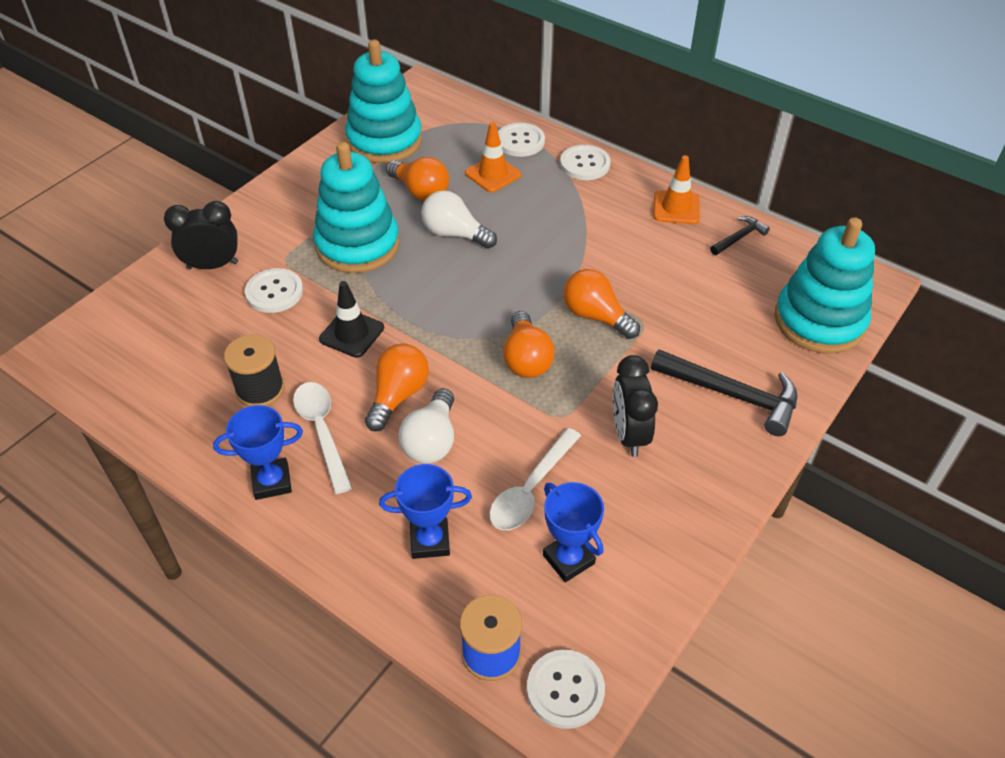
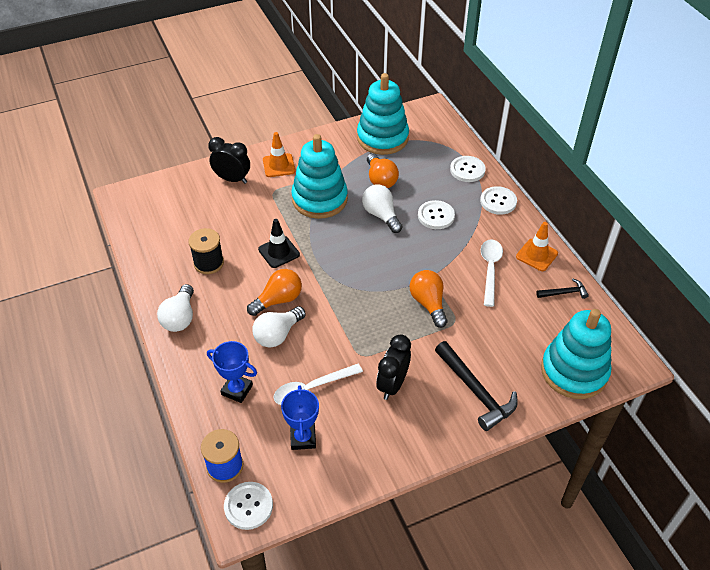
camera: 30 degrees right, 0 degrees up
(272, 482) = (180, 317): blue trophy -> white light bulb
(274, 292) = (254, 209): white button -> white button (436, 216)
(322, 431) = (224, 302): white spoon -> white spoon (490, 269)
(493, 174) = (433, 185): orange traffic cone -> orange traffic cone (279, 165)
(526, 359) = (366, 311): orange light bulb -> none

